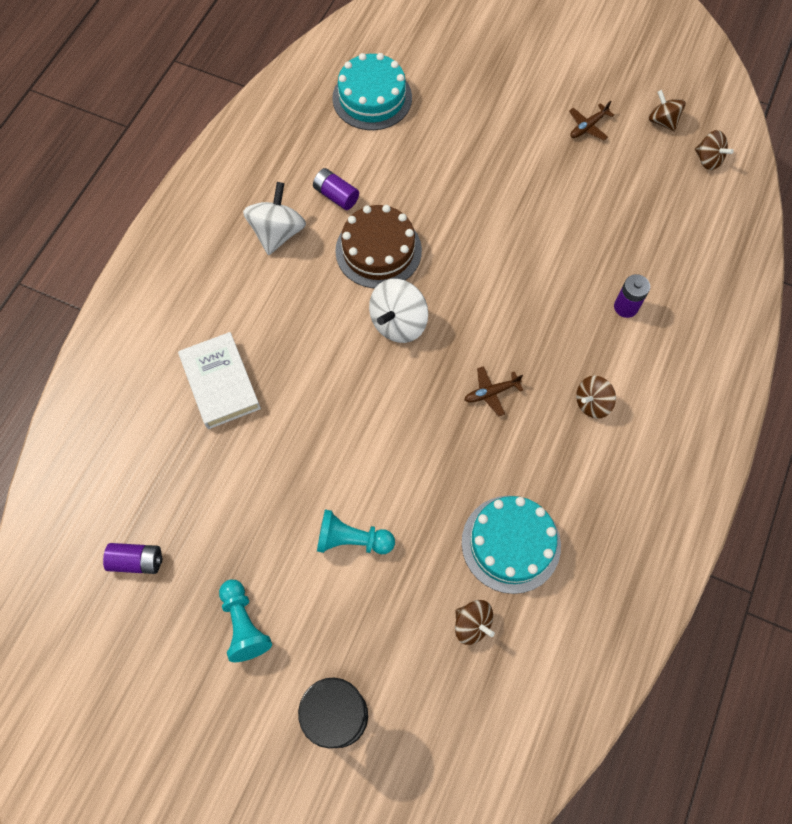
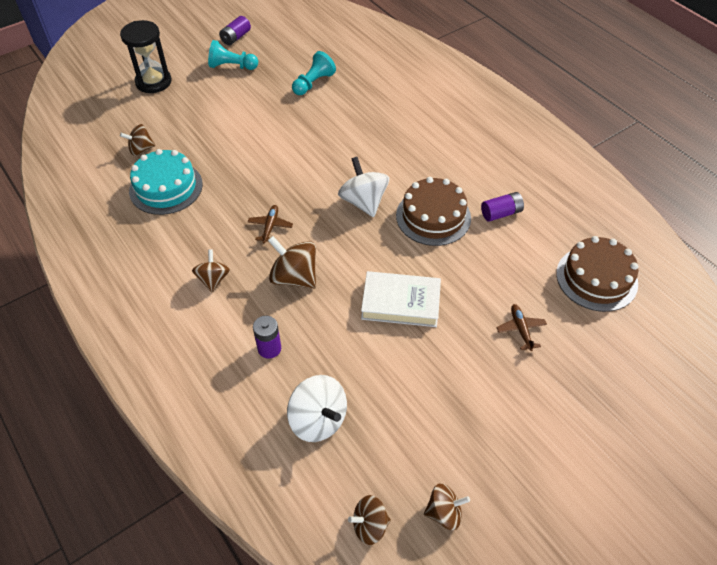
camera: 120 degrees right, 15 degrees down
(137, 561) = (302, 42): purple battery -> purple battery (236, 37)
(220, 383) = (384, 103): white book -> white book (400, 303)
(277, 233) = (485, 169): white spinning top -> white spinning top (318, 420)
(352, 539) = (236, 121): turquoise pawn -> turquoise pawn (313, 83)
(372, 98) = (596, 278): turquoise cake -> brown cake
(537, 332) = (294, 277): none -> brown spinning top
(588, 126) = (475, 434): brown plane -> brown plane (521, 329)

